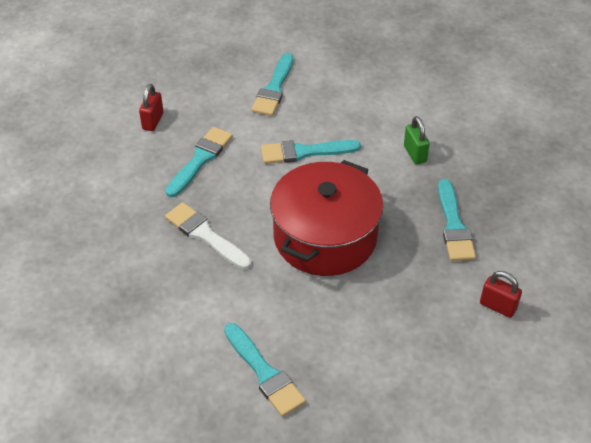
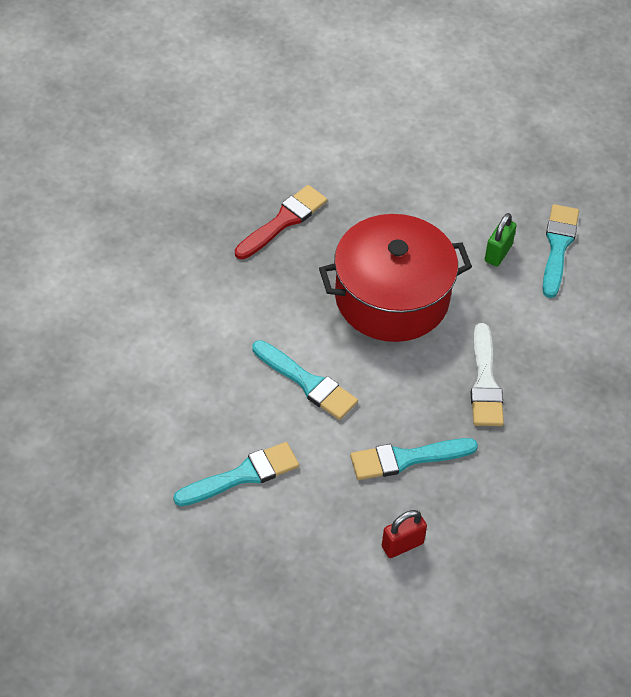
camera: 135 degrees left, 5 degrees up
(415, 154) = (221, 298): green padlock -> green padlock (498, 253)
(454, 225) = (283, 221): turquoise brush -> red brush
(497, 306) = (340, 151): red padlock -> none

